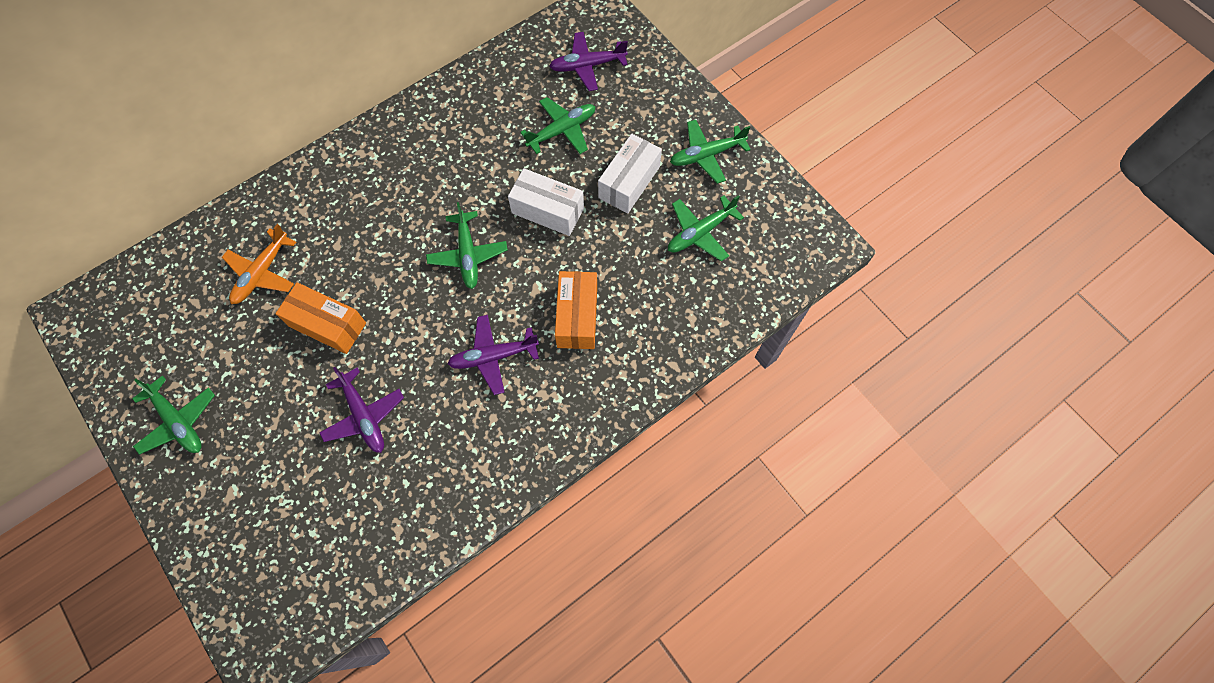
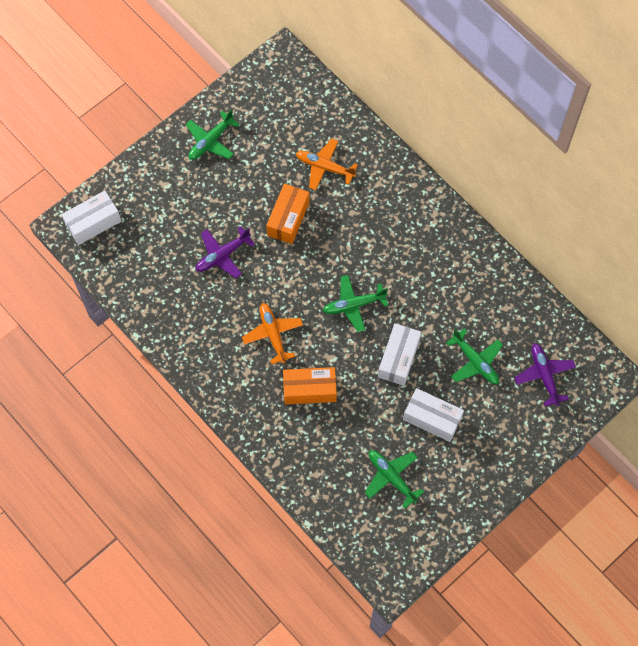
camera: 85 degrees right, 0 degrees up
(268, 609) = (93, 223): none -> white box
(493, 356) = (273, 334): purple plane -> orange plane
(706, 155) = (466, 479): green plane -> none

